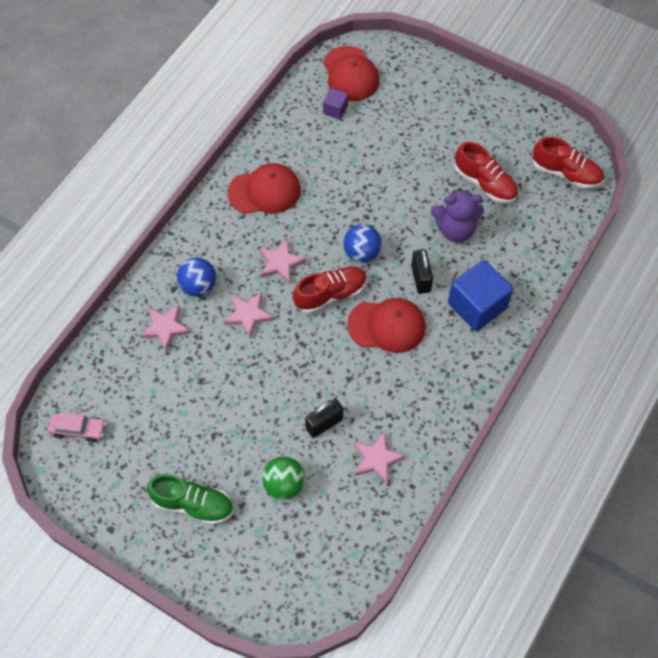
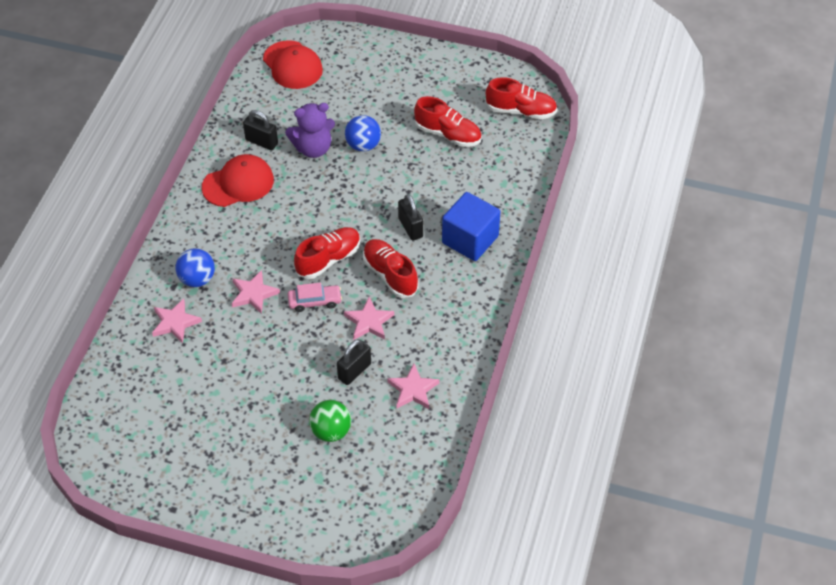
camera: 15 degrees left, 10 degrees down
(78, 429) = (114, 430): pink car -> pink car (315, 301)
(193, 504) = (248, 468): green shoe -> none
(280, 263) = (272, 242): pink star -> pink star (369, 322)
(299, 151) = (261, 142): none -> black padlock
(335, 110) = (287, 99): purple cube -> none
(362, 253) = (348, 217): blue ball -> blue ball (363, 145)
(387, 326) = (390, 275): red cap -> red shoe
(455, 229) = (431, 179): purple teddy bear -> purple teddy bear (313, 148)

